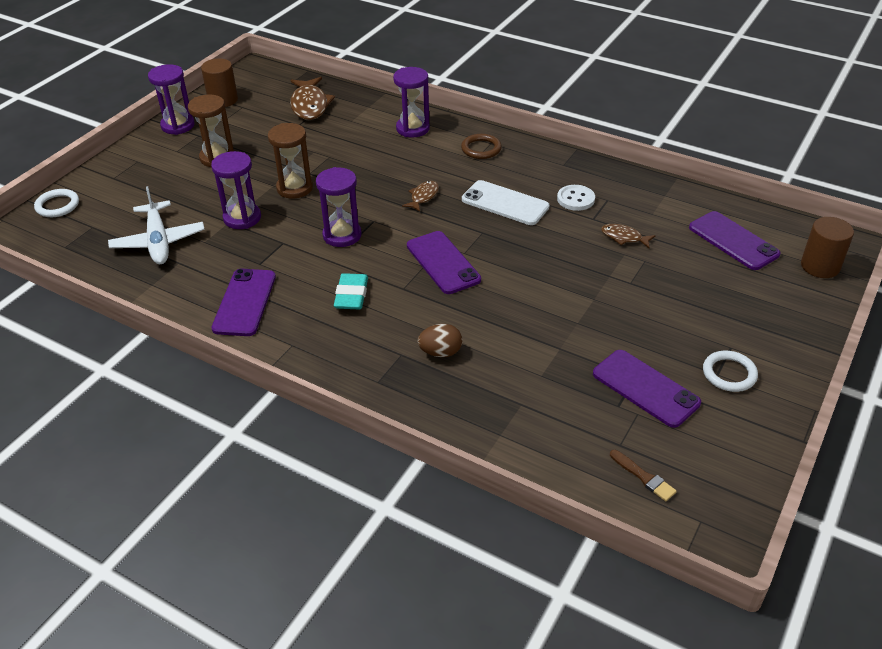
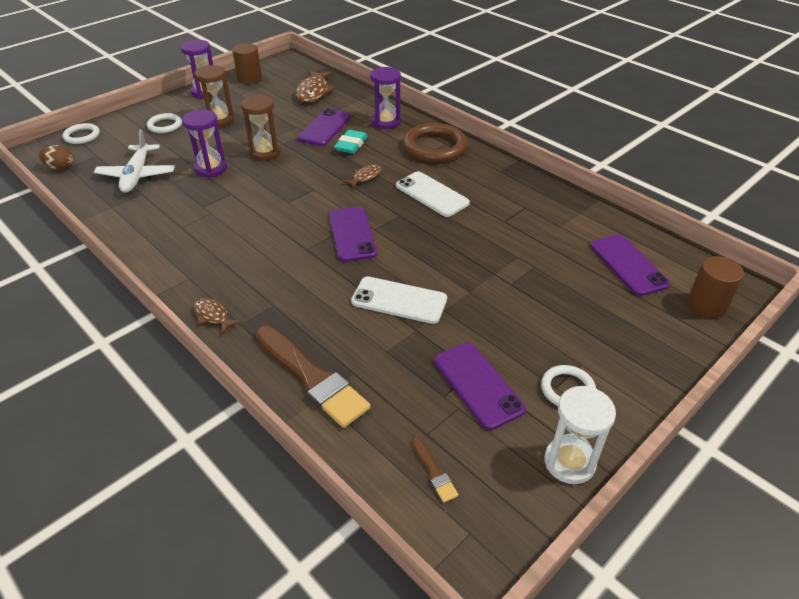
camera: 15 degrees right, 0 degrees up
(154, 175) = (165, 125): none -> white ring
(244, 302) = (172, 235): purple phone -> purple phone (325, 128)
(342, 235) = (281, 196): purple hourglass -> none
(351, 295) = (260, 246): turquoise eraser -> turquoise eraser (351, 145)
(440, 352) = (308, 310): brown egg -> brown egg (60, 168)
(481, 149) = (434, 147): brown ring -> brown ring, size x1.82
(482, 418) = (312, 378): none -> brown brush
(528, 322) = (399, 300): none -> white phone
(575, 199) = (496, 202): white button -> none
(624, 237) = (524, 242): brown fish -> brown fish (213, 316)
(759, 439) = (569, 462): none -> white hourglass

